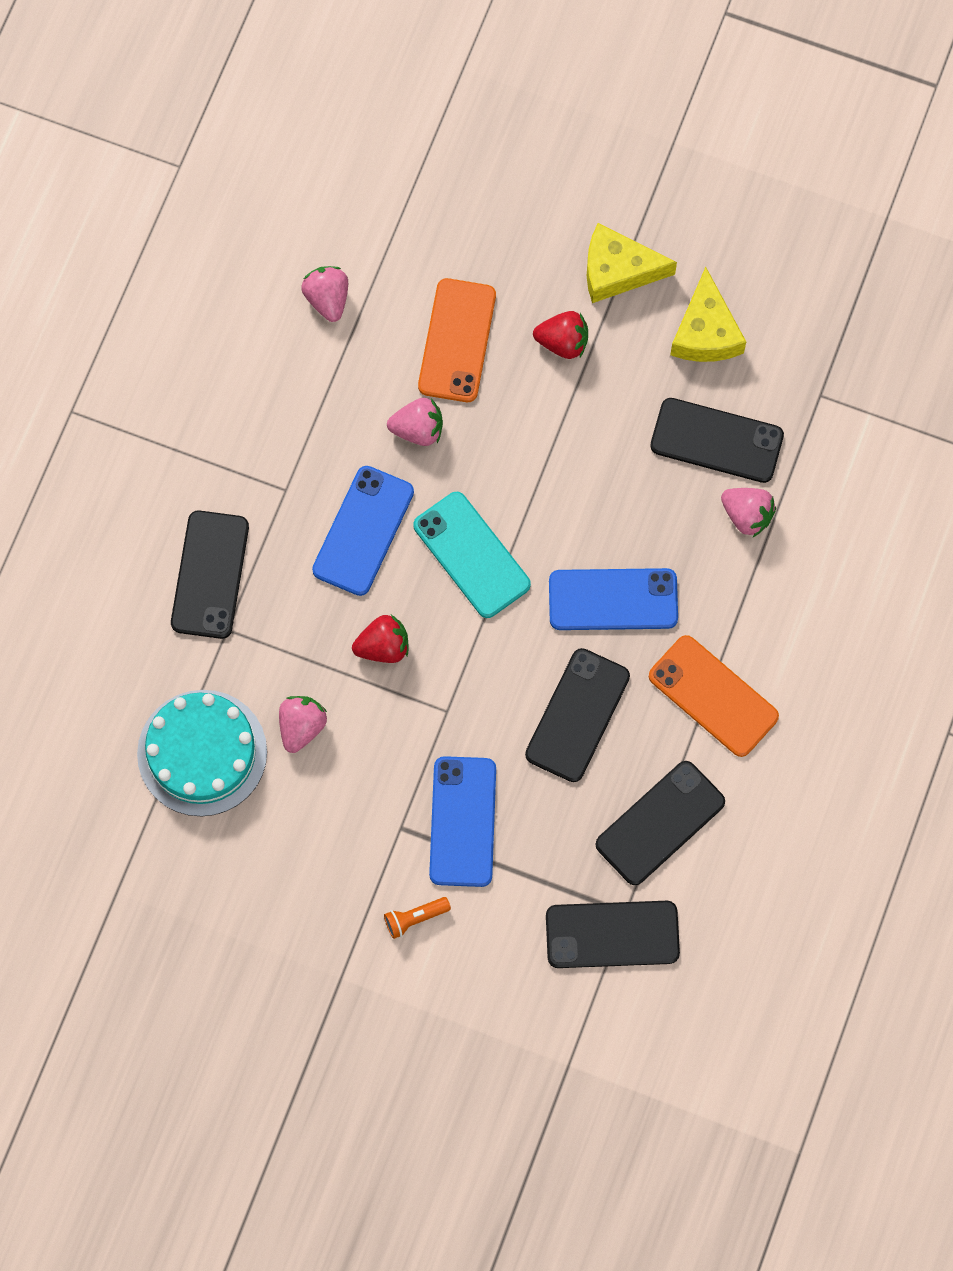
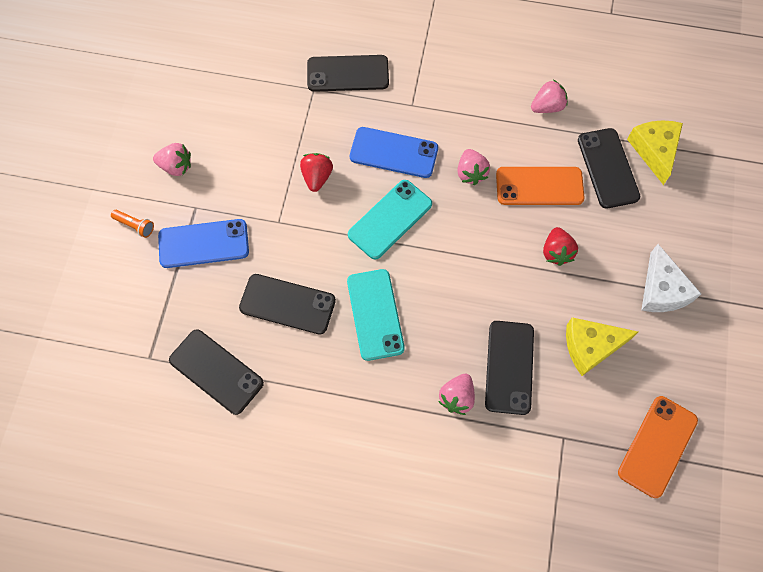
camera: 80 degrees right, 5 degrees down
(202, 753) = (232, 89): turquoise cake -> none
(301, 727) = (256, 140): pink strawberry -> pink strawberry (176, 166)
(383, 647) = (317, 177): red strawberry -> red strawberry turned 150 degrees counterclockwise
(415, 918) = (135, 225): orange flashlight -> orange flashlight turned 150 degrees clockwise
(612, 934) = (133, 351): black phone -> black phone (608, 168)
(613, 600) = (375, 314): blue phone -> turquoise phone
(618, 270) = (620, 279): yellow cheese -> yellow cheese (654, 151)
(642, 222) = (662, 290): none -> white cheese
(713, 696) = (315, 394): orange phone -> orange phone (657, 446)

